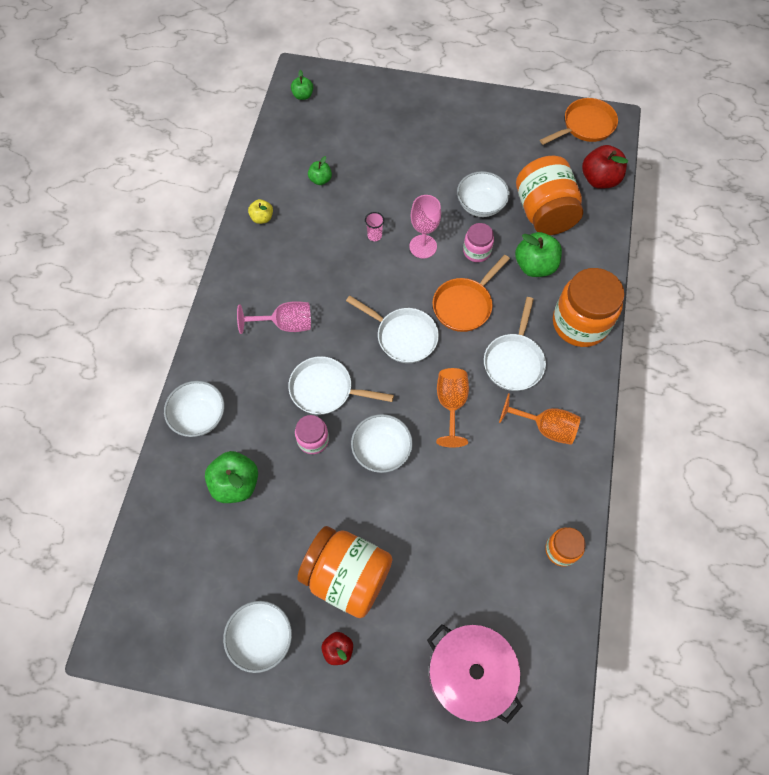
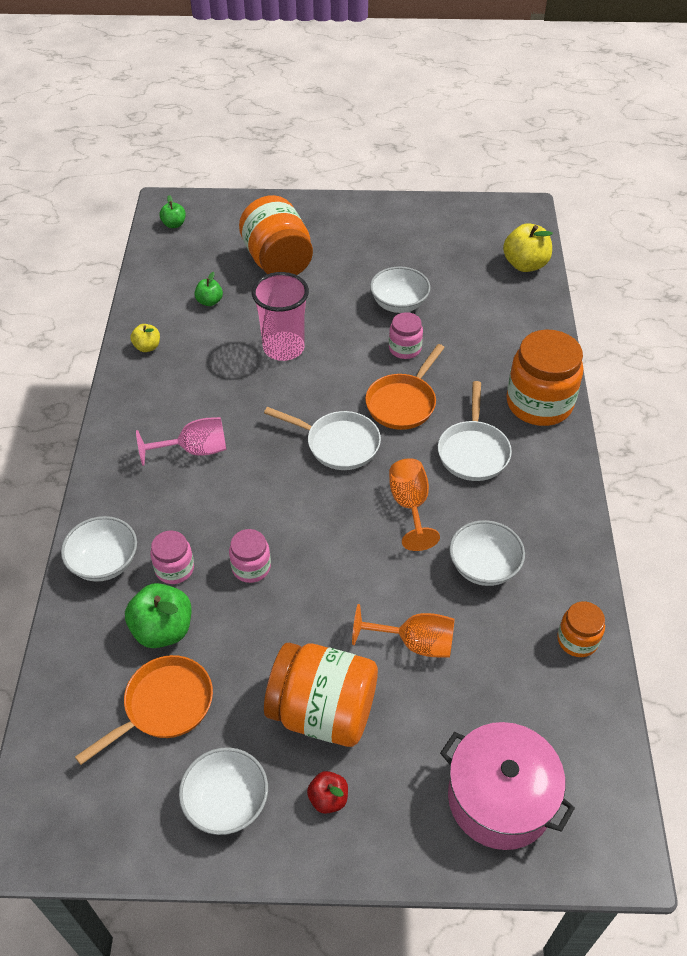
camera: 10 degrees left, 15 degrees down
(253, 431) = (174, 569): none -> pink jar
(325, 389) = (256, 511): white pan -> none
(374, 236) = (283, 348): pink cup -> pink cup, size x2.42
(381, 450) = (337, 566): white bowl -> white bowl (483, 567)
(423, 246) = (342, 352): pink goblet -> none
(535, 266) = (474, 354): green apple -> none
(544, 213) = (472, 302): orange jar -> orange jar (278, 261)
(545, 427) = (526, 514): orange goblet -> orange goblet (415, 643)
(585, 126) = (497, 217): orange pan -> orange pan (164, 706)
(599, 179) = (525, 264): red apple -> yellow apple

